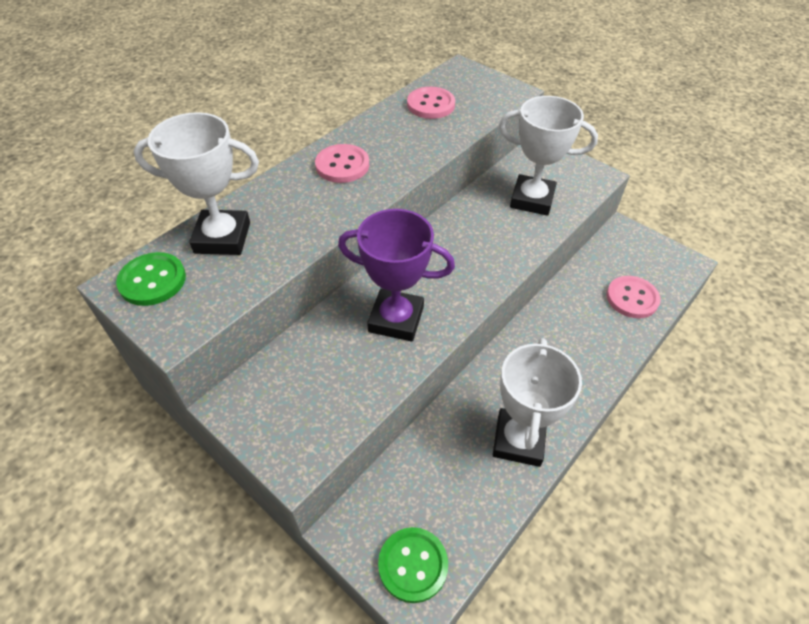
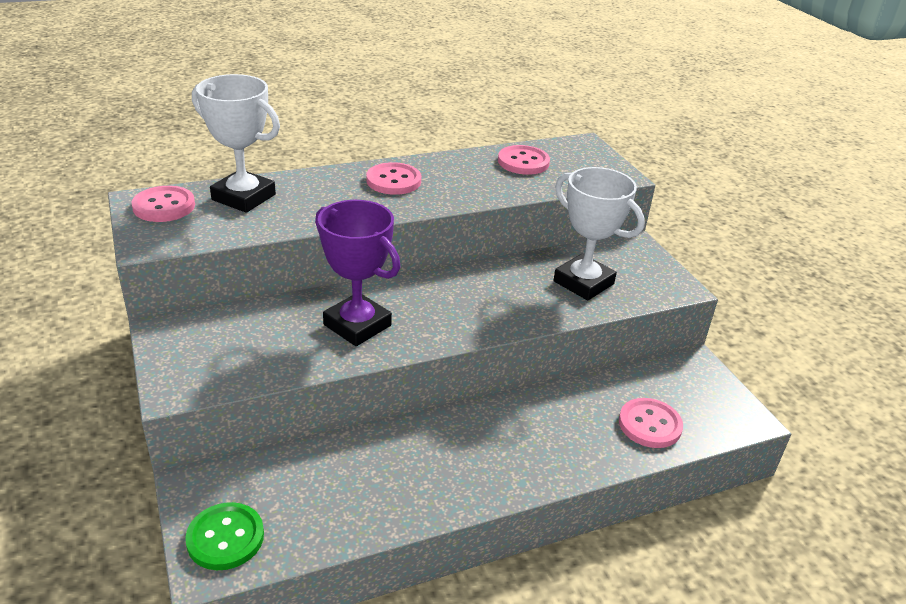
camera: 25 degrees right, 15 degrees down
(152, 280) = (164, 206): green button -> pink button
(518, 440) = (412, 490): white trophy -> none

